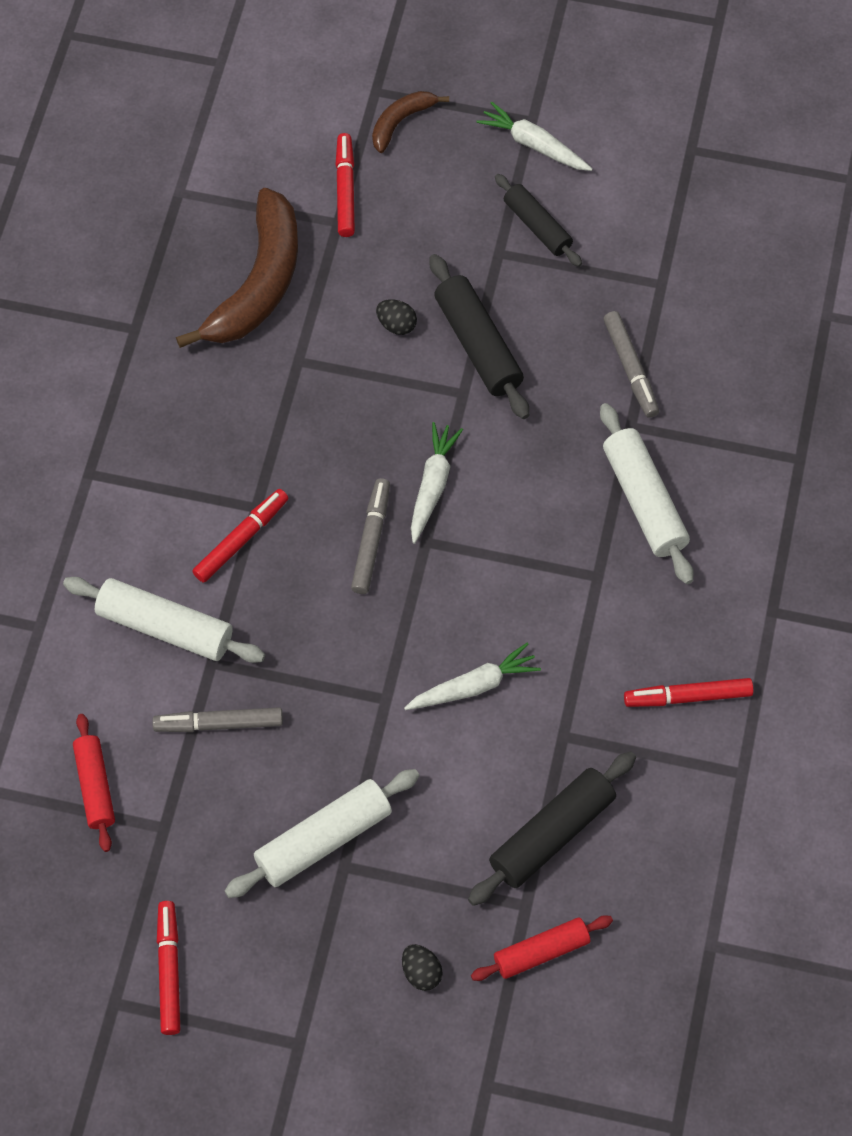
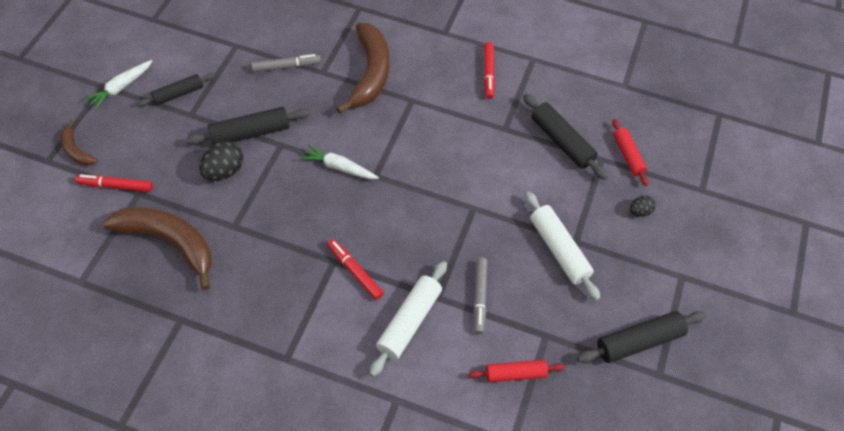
camera: 85 degrees left, 5 degrees down
(169, 971) = (639, 341): red marker -> black rolling pin
(371, 540) = (369, 202): grey marker -> none
(396, 325) = (224, 171): black egg -> black egg, size x1.76
(474, 686) = (471, 165): white carrot -> none
(644, 501) = (370, 73): white rolling pin -> brown banana

